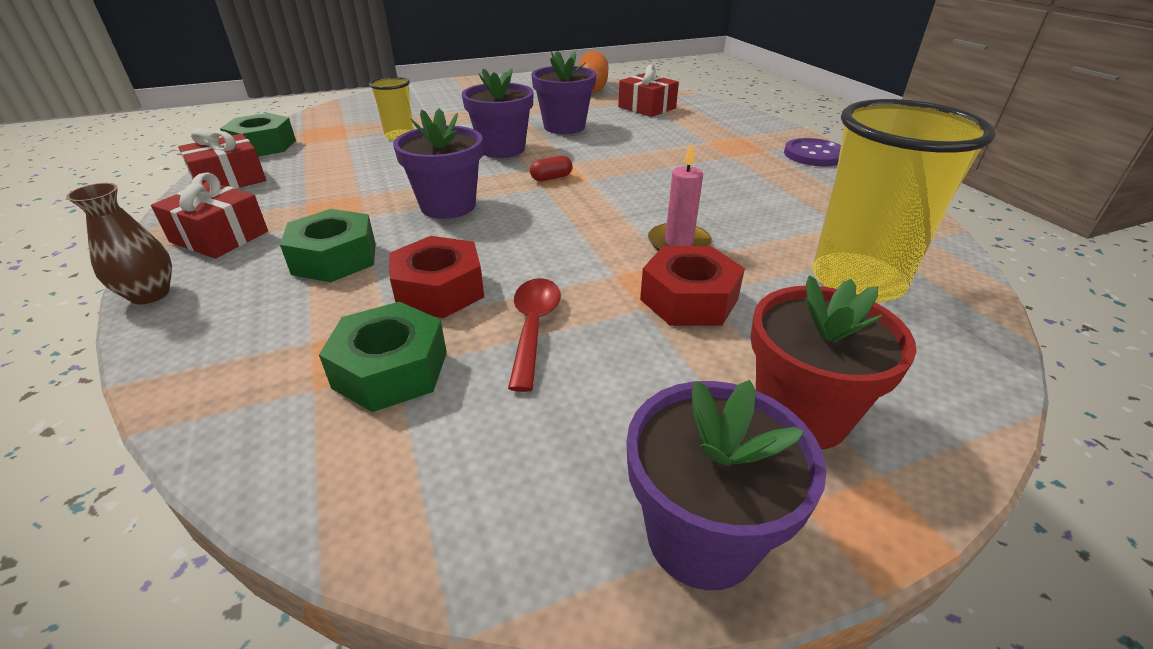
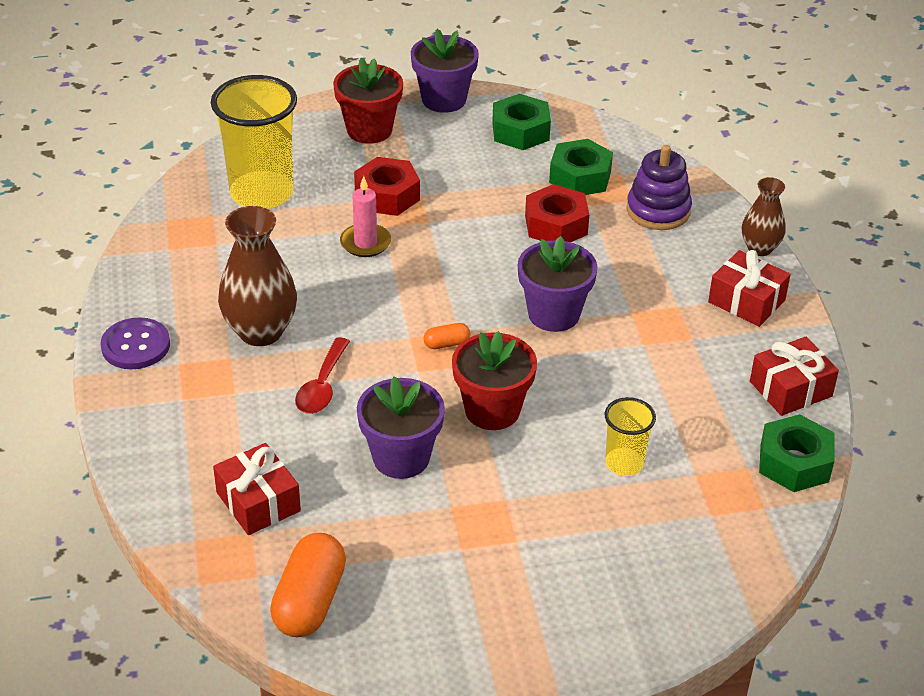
camera: 170 degrees left, 5 degrees up
(275, 329) = (658, 210): none -> purple stacking toy
(335, 258) = (639, 264): green nut -> green nut (520, 131)
(502, 149) = (492, 410): purple flower pot -> red flower pot
(533, 327) = (495, 190): red spoon -> red spoon (322, 386)
(551, 178) = (446, 344): red capsule -> orange capsule
(722, 170) = (260, 331): none -> brown vase

